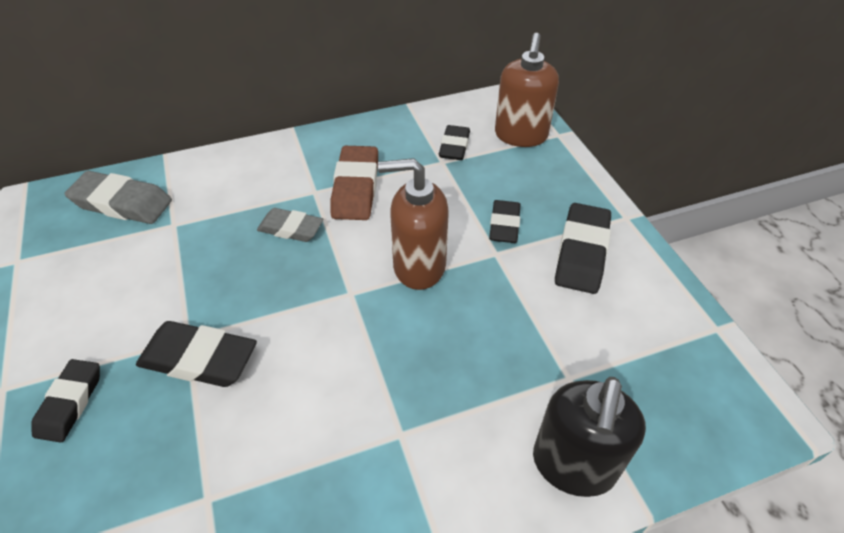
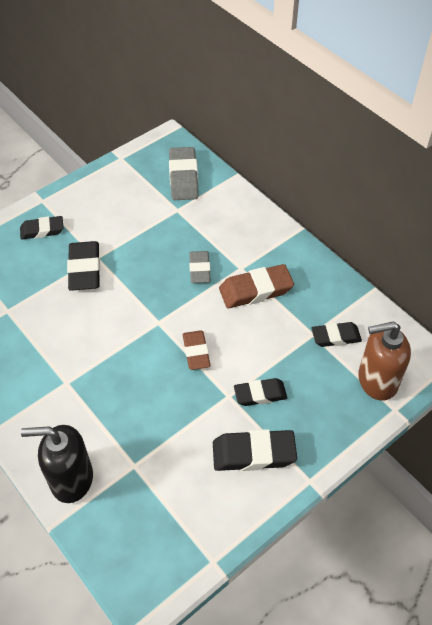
camera: 70 degrees right, 5 degrees up
(418, 266) = (196, 352): brown soap dispenser -> brown eraser

